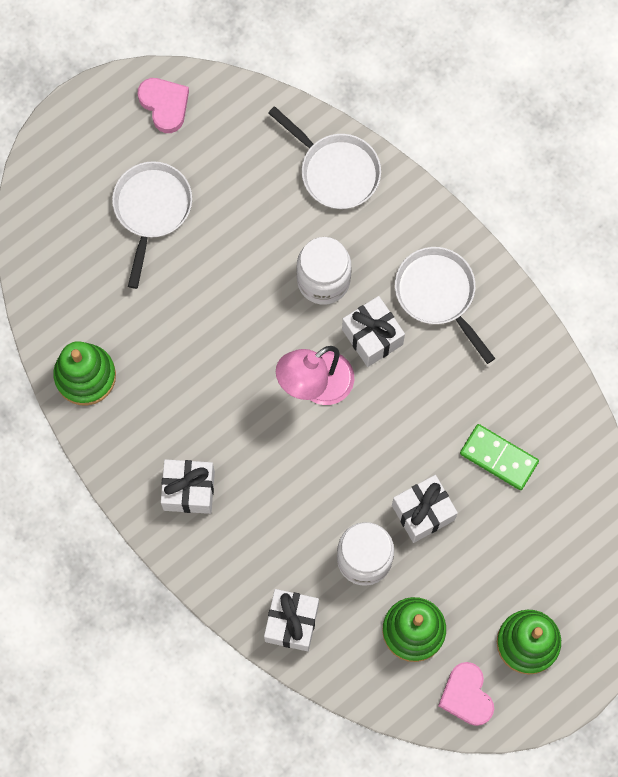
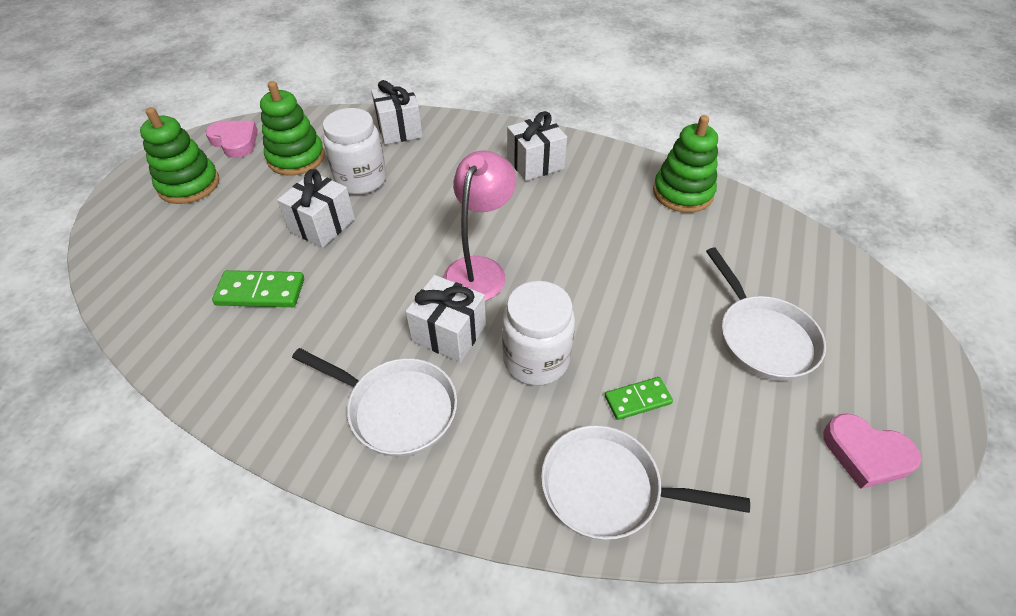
camera: 150 degrees right, 25 degrees down
(276, 214) = (637, 399): none -> green domino

